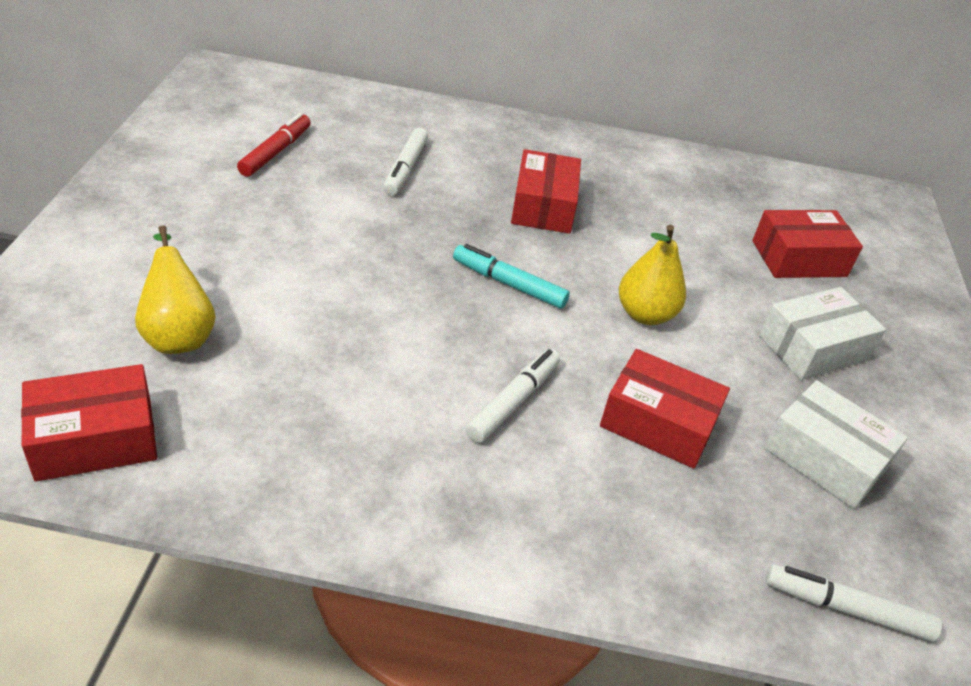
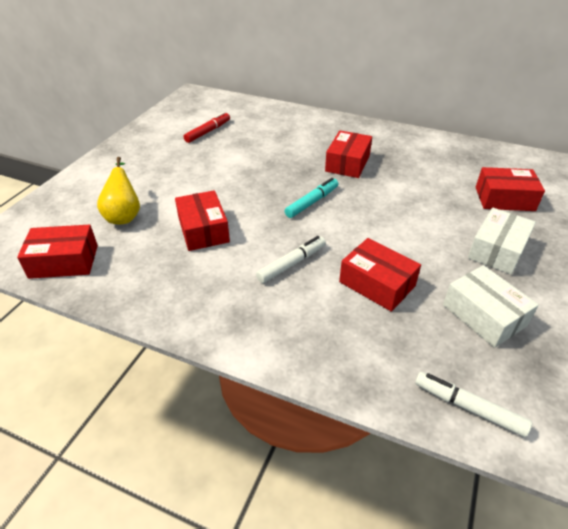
camera: 20 degrees right, 0 degrees up
(339, 351) = (203, 230): none -> red box
(405, 168) = (275, 141): white marker -> none
(508, 284) = (312, 202): turquoise marker -> turquoise marker turned 90 degrees clockwise
(645, 314) = (390, 223): yellow pear -> none
(813, 348) = (497, 250): white box -> white box turned 45 degrees counterclockwise

